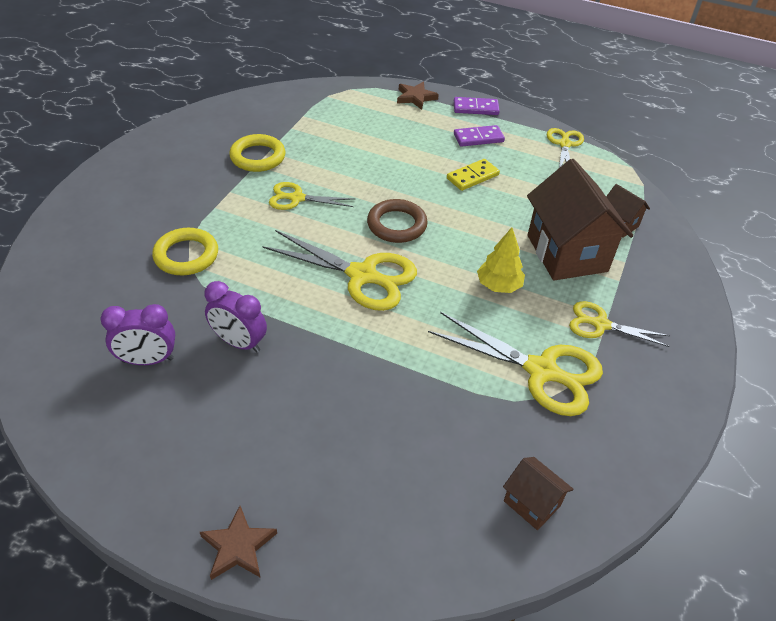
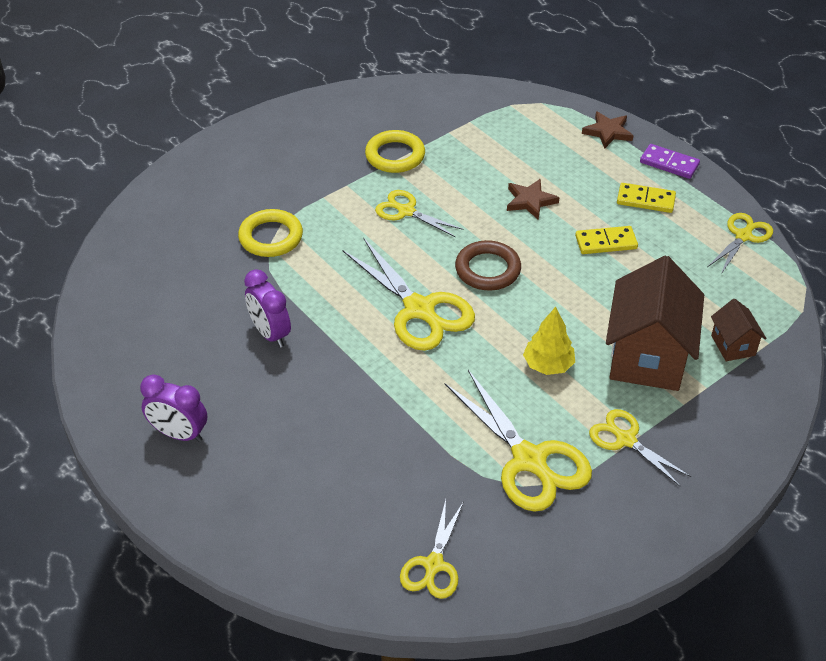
camera: 30 degrees right, 0 degrees up
(148, 360) = (187, 322): purple clock -> purple clock (179, 434)
(238, 546) = (174, 496): brown star -> brown star (530, 201)
(478, 138) = (645, 200): purple domino -> yellow domino
(532, 503) = (433, 565): brown house -> yellow scissors

